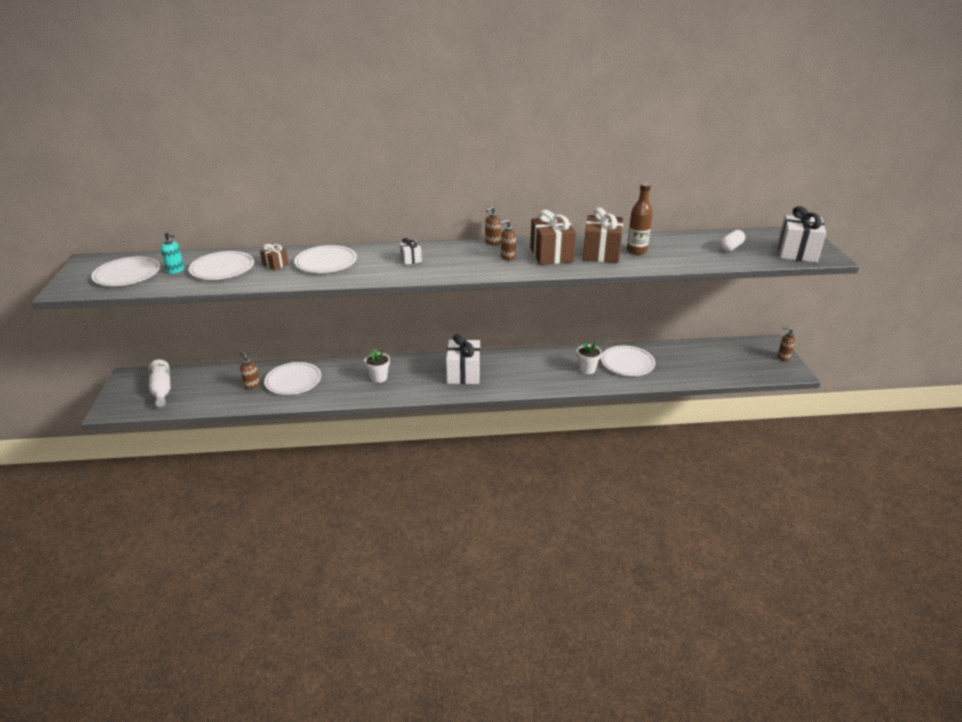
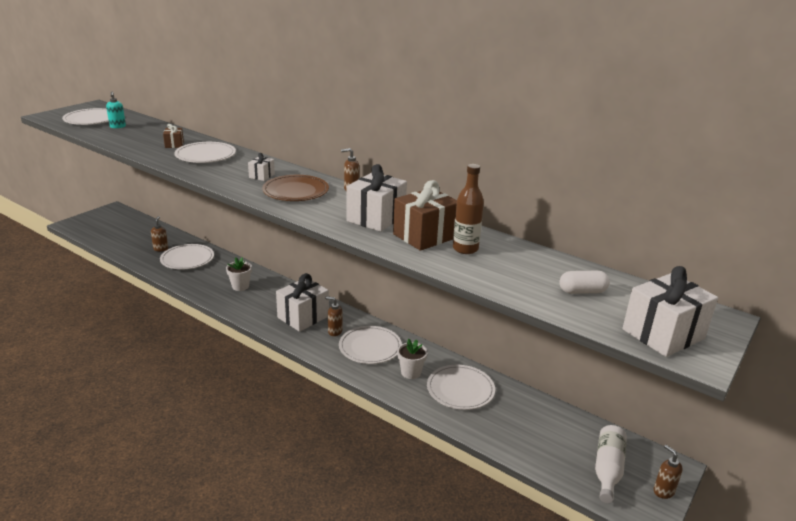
camera: 40 degrees right, 5 degrees down
(162, 389) = (114, 226): white bottle -> white bottle (607, 469)
(222, 268) = (142, 135): white plate -> white plate (370, 347)
(461, 260) = (295, 191): none -> brown plate
(507, 257) = (335, 204): brown soap dispenser -> brown soap dispenser (334, 332)
(551, 255) = (376, 218): brown gift -> white gift

